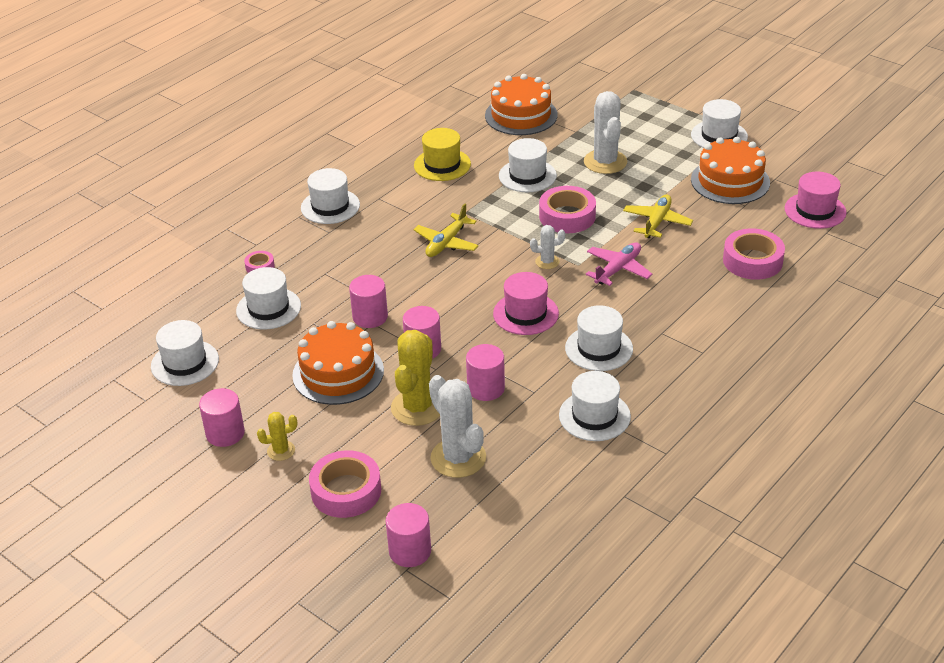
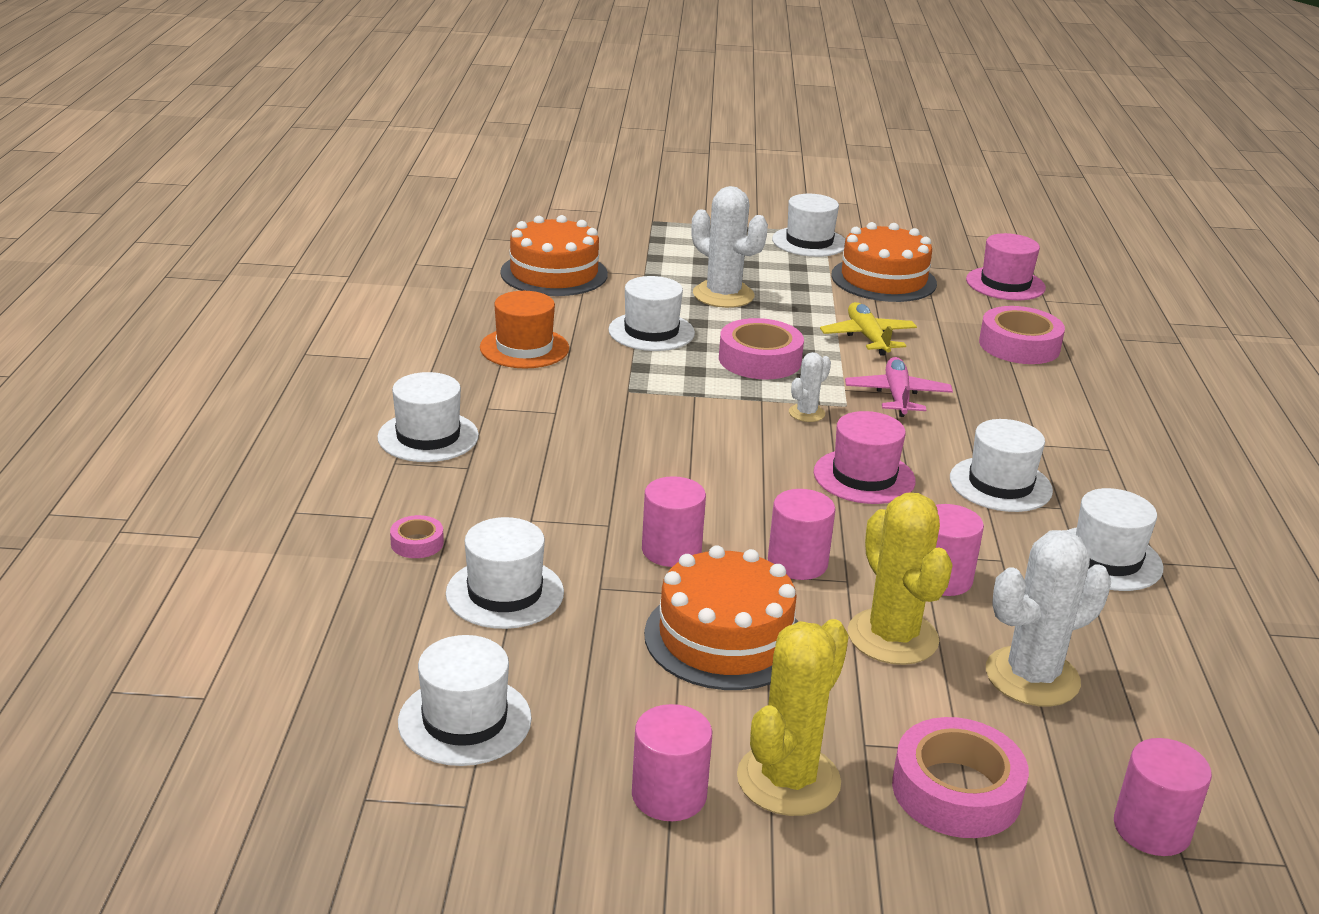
camera: 40 degrees left, 10 degrees down
(281, 451) = (788, 780): yellow cactus -> yellow cactus, size x1.96
(442, 165) = (524, 348): yellow hat -> orange hat
(446, 243) = (652, 431): yellow plane -> none
(458, 458) = (1032, 677): white cactus -> white cactus turned 45 degrees counterclockwise

